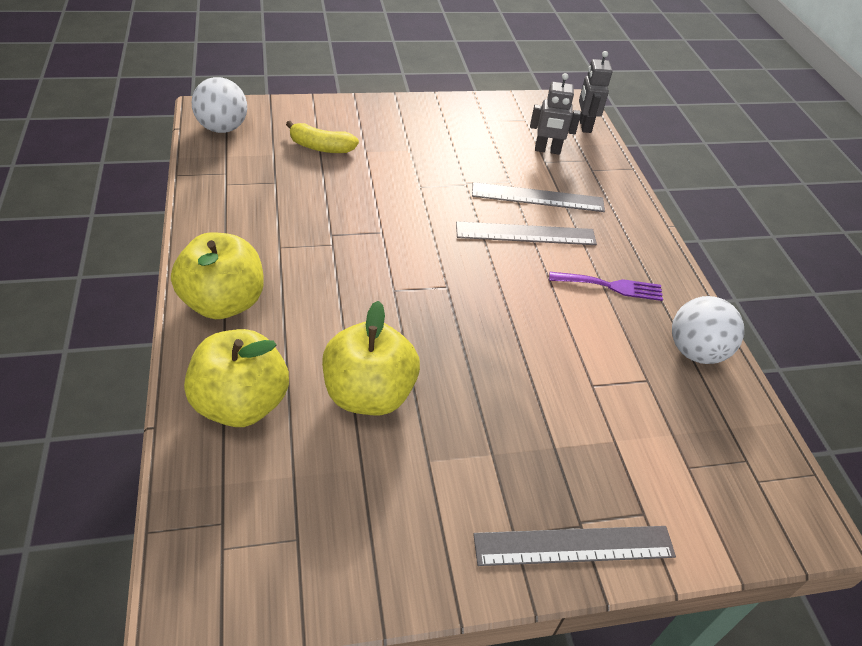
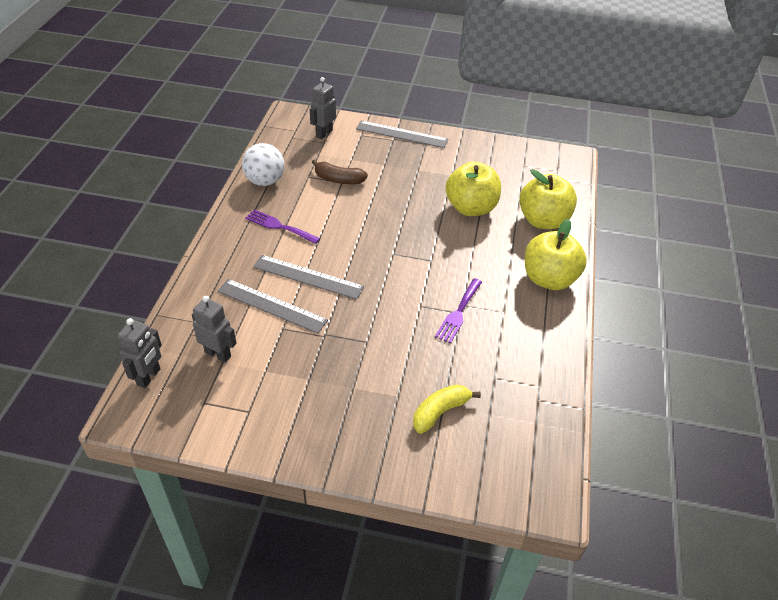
camera: 155 degrees left, 0 degrees up
(223, 128) = (536, 466): white ball -> none
(321, 147) = (440, 412): yellow banana -> yellow banana turned 75 degrees counterclockwise
(334, 234) = (458, 313): none -> purple fork
(600, 388) = (338, 179): none -> brown banana
(707, 491) = (324, 133): none -> grey robot

